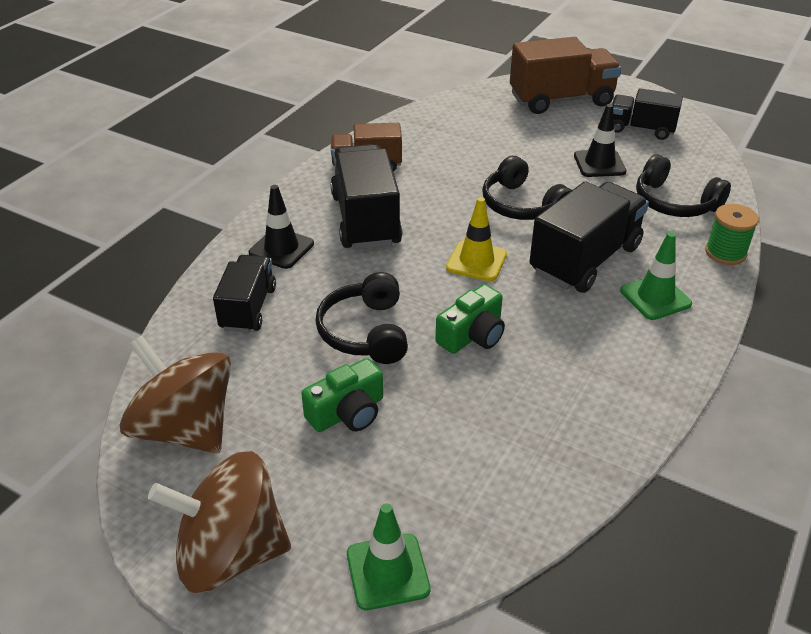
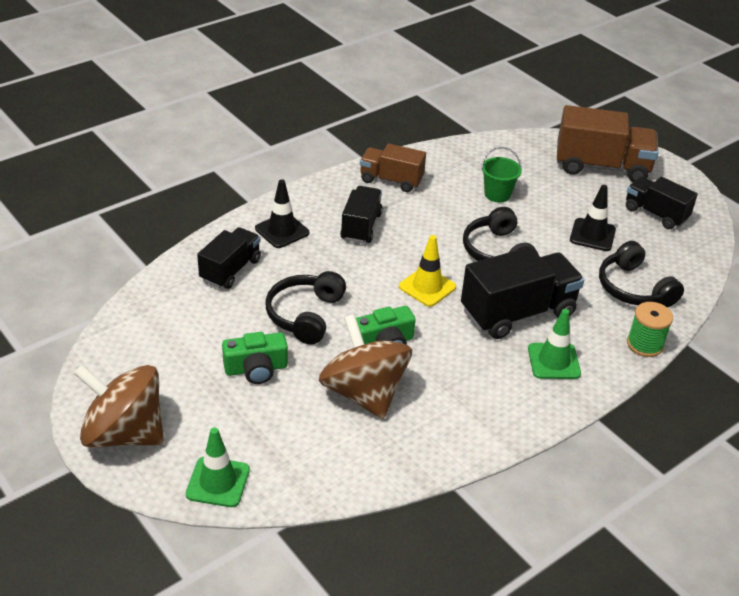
camera: 20 degrees right, 0 degrees up
(185, 428) = (139, 342): brown spinning top -> brown spinning top (364, 393)
(365, 220) = (361, 226): black truck -> black truck, size x0.62
(482, 150) = (497, 194): none -> green bucket

